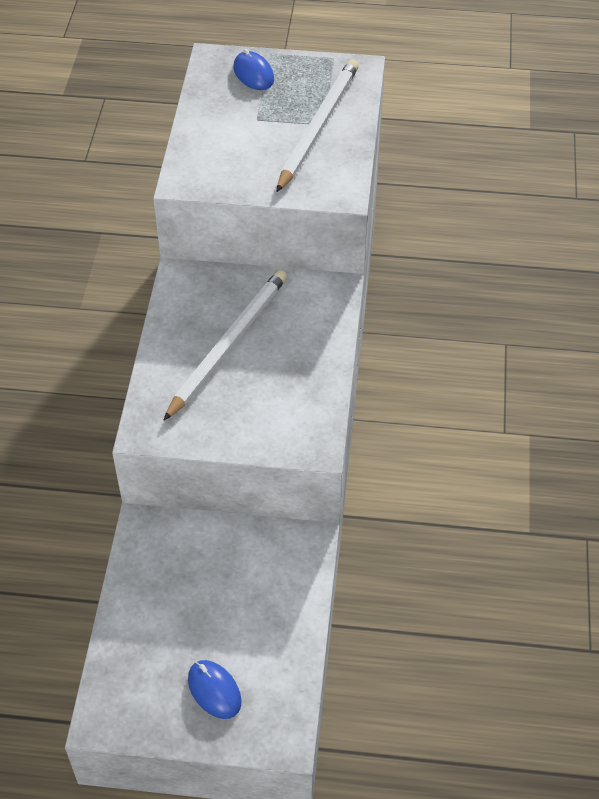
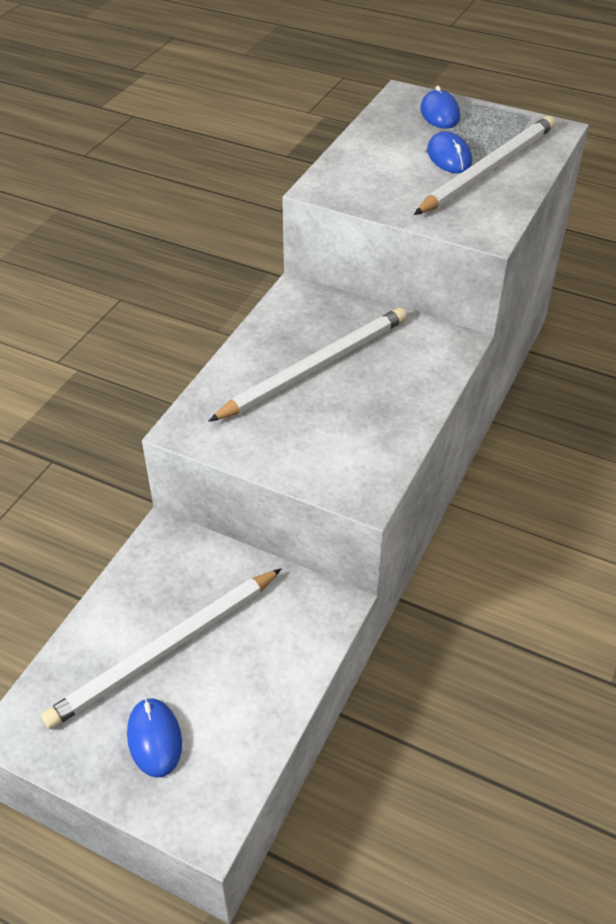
camera: 20 degrees right, 5 degrees down
(190, 619) = (165, 650): none -> white pencil
(280, 121) = (449, 157): none -> blue mouse

